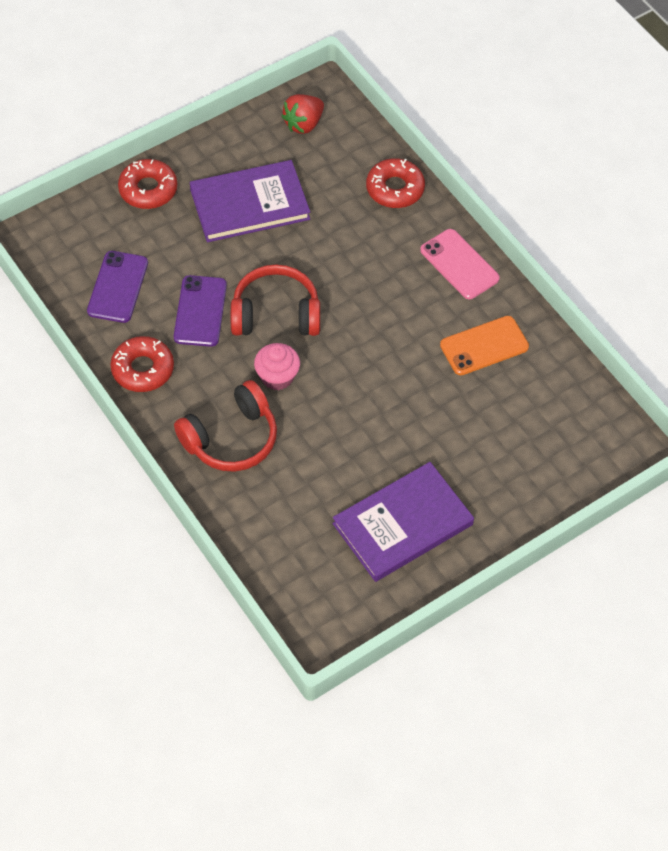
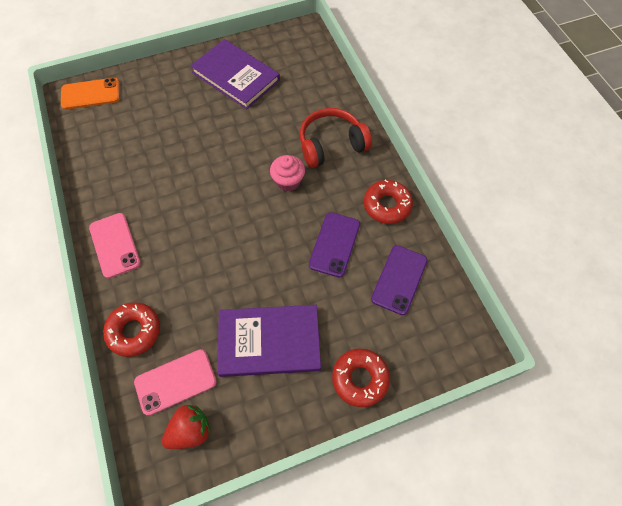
camera: 165 degrees left, 5 degrees up
(275, 314) = (275, 230): red headphones -> none
(333, 156) = (175, 382): none -> pink phone
(403, 524) = (236, 76): purple book -> purple book turned 60 degrees clockwise
(484, 346) = (129, 176): orange phone -> orange phone (91, 94)

